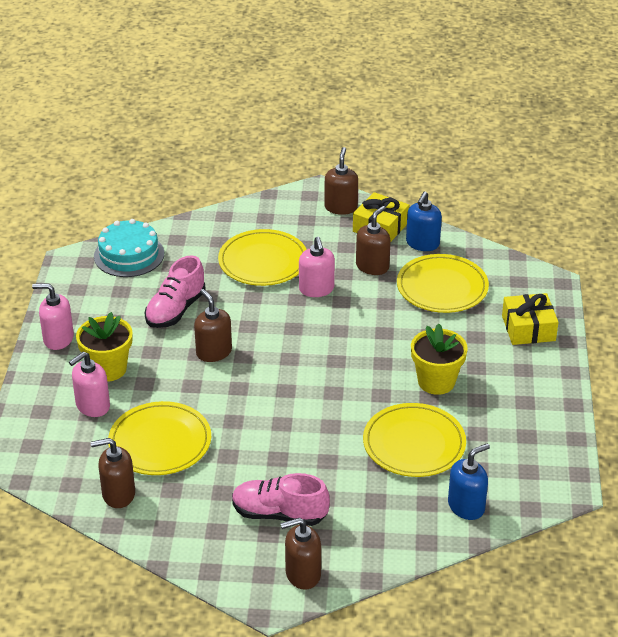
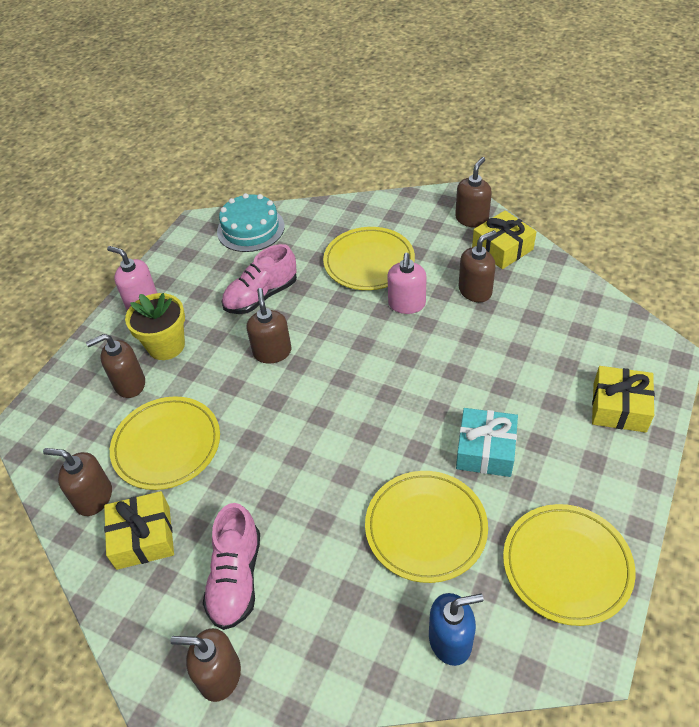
camera: 25 degrees right, 10 degrees up
(92, 406) = (129, 384): pink soap dispenser -> brown soap dispenser
(182, 509) = (143, 537): none -> yellow gift
(279, 514) = (236, 578): pink shoe -> pink shoe turned 120 degrees counterclockwise
(422, 244) = (538, 276): blue soap dispenser -> none
(436, 382) = (485, 450): yellow flower pot -> turquoise gift
(442, 287) = (539, 332): yellow plate -> yellow plate (566, 565)

